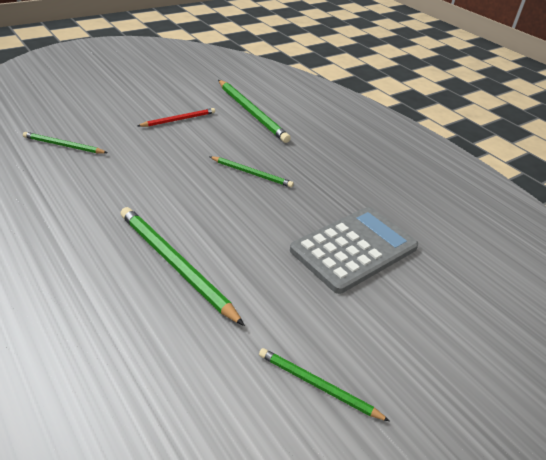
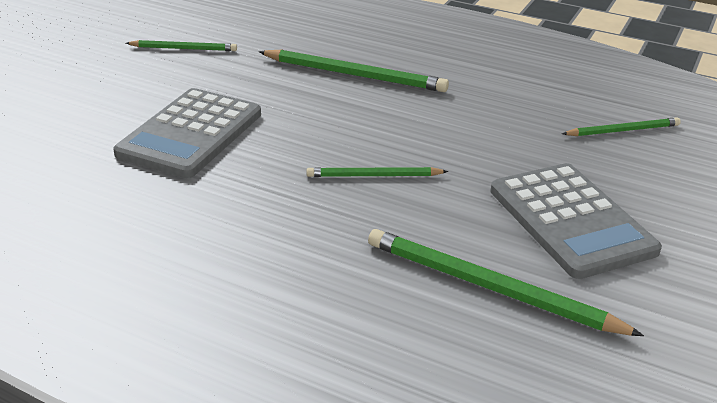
camera: 155 degrees right, 5 degrees down
(178, 120) = (570, 220): red pencil -> grey calculator

